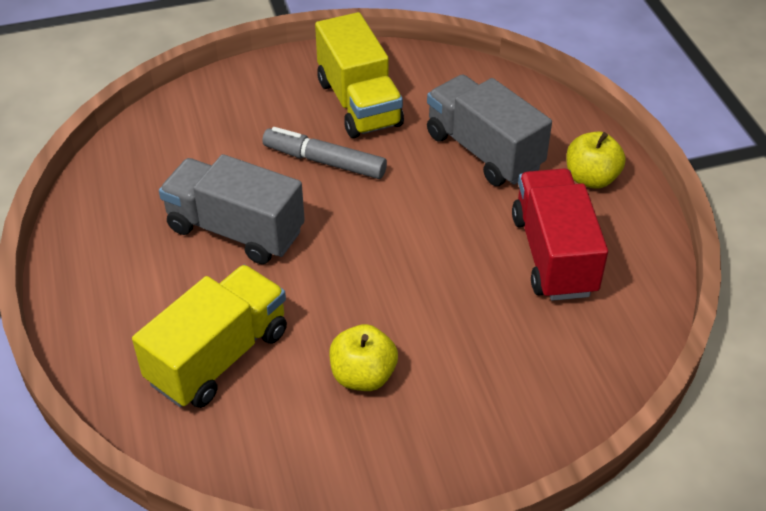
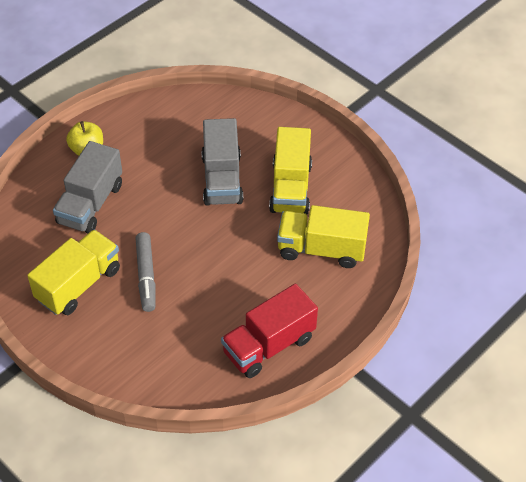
camera: 120 degrees left, 5 degrees up
(235, 230) = (231, 289): grey truck -> grey truck (222, 179)
(363, 376) = (290, 188): yellow apple -> yellow truck
(553, 255) = (159, 146): red truck -> red truck (269, 345)

